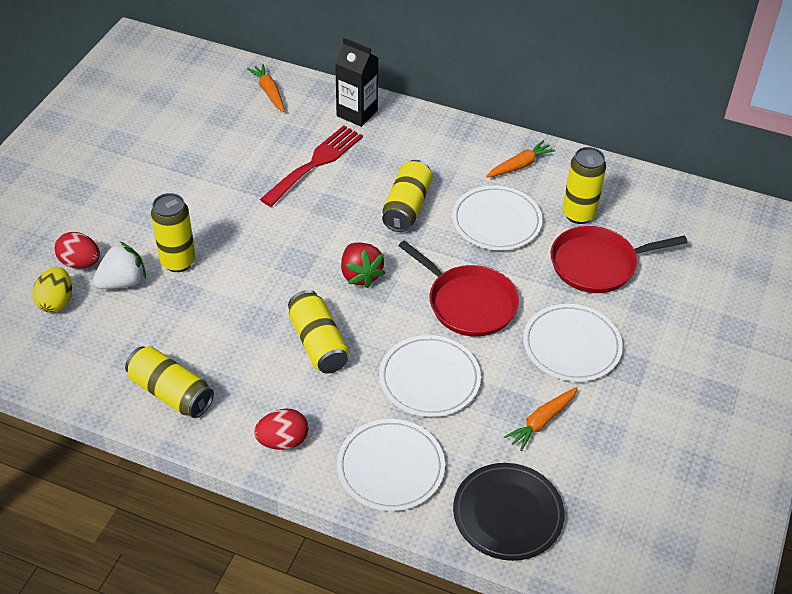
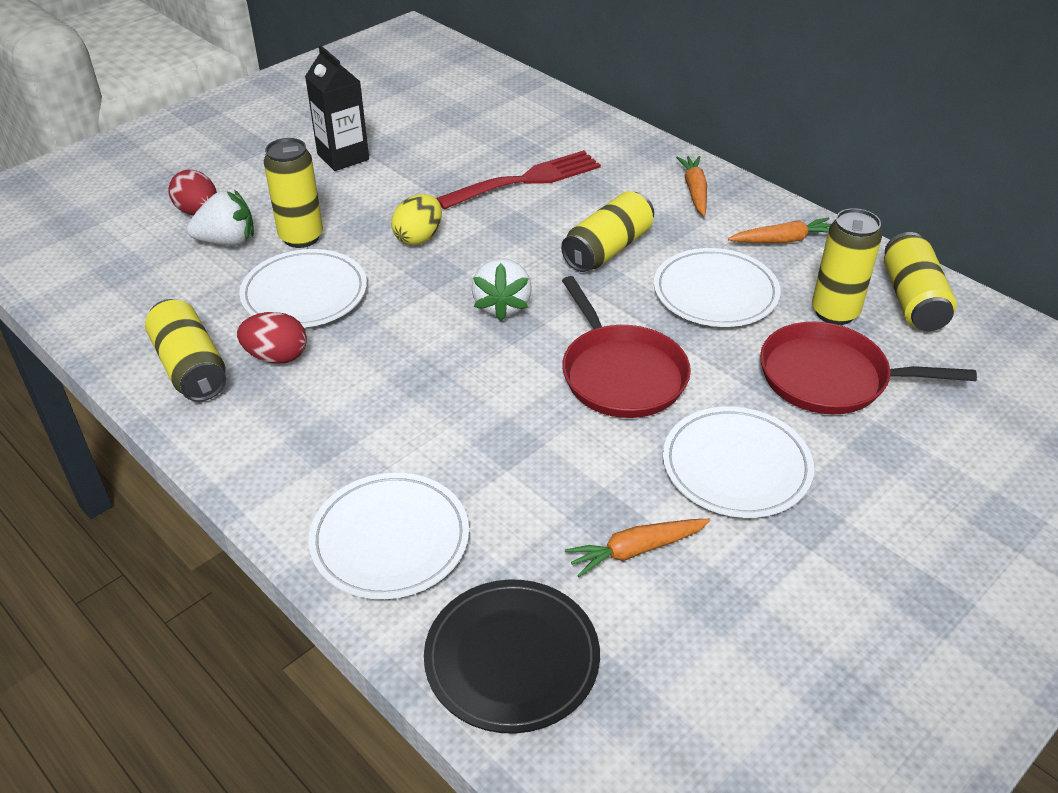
camera: 25 degrees right, 5 degrees down
(56, 302) = (144, 242): yellow egg -> yellow egg (419, 237)
(269, 92) = (520, 103): orange carrot -> orange carrot (694, 191)
(283, 441) = (278, 462): red egg -> red egg (277, 357)
(318, 343) = (399, 365): yellow can -> yellow can (912, 300)
(357, 113) = (608, 143): black carton -> black carton (343, 157)
(360, 275) = (502, 305): red strawberry -> white strawberry
(429, 379) = (512, 447): white plate -> white plate (304, 293)

